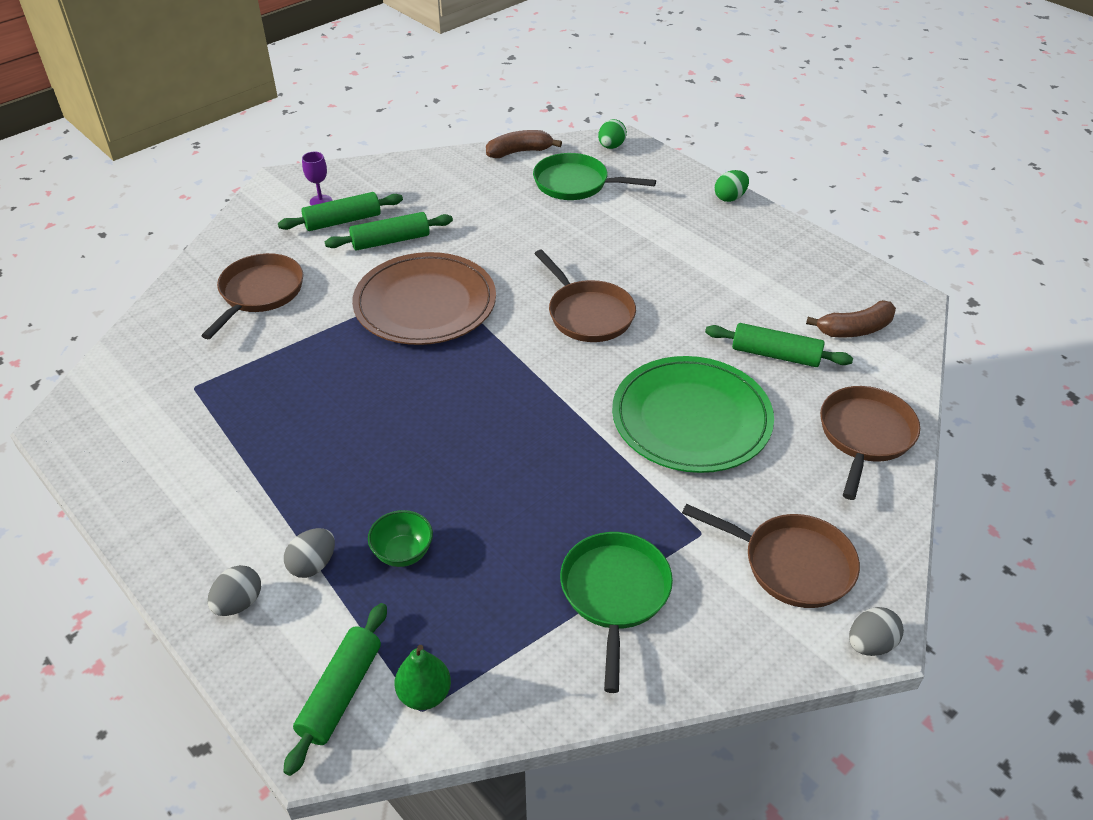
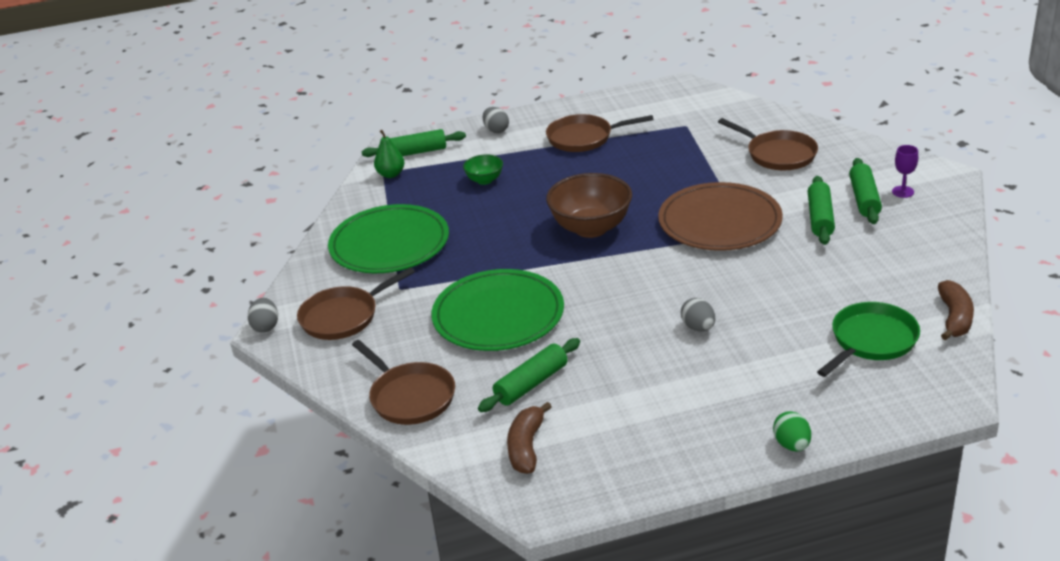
camera: 120 degrees right, 10 degrees down
(313, 565) = (502, 152): grey egg -> grey egg (698, 327)
(341, 693) = (415, 152): green rolling pin -> green rolling pin turned 60 degrees counterclockwise
(481, 399) = (591, 228): none -> brown bowl
(588, 314) = (654, 297): brown pan -> brown pan (584, 138)
(611, 146) = (943, 387): green egg -> none
(615, 594) = (389, 244): green pan -> green plate

